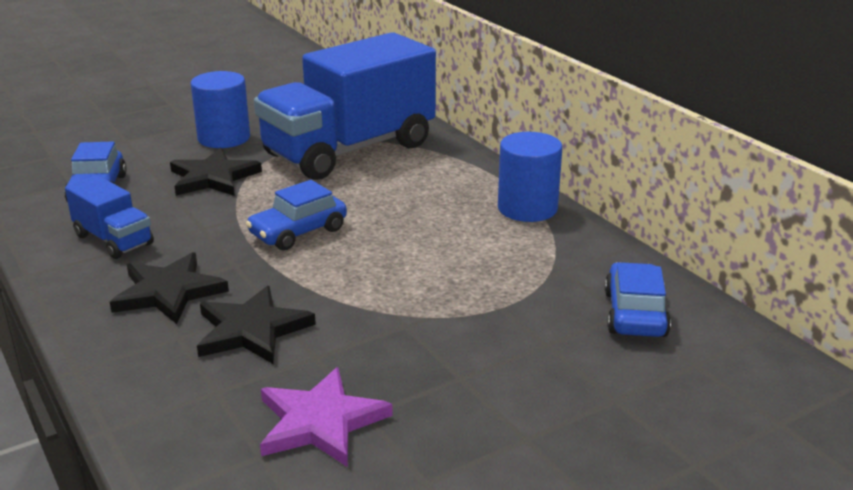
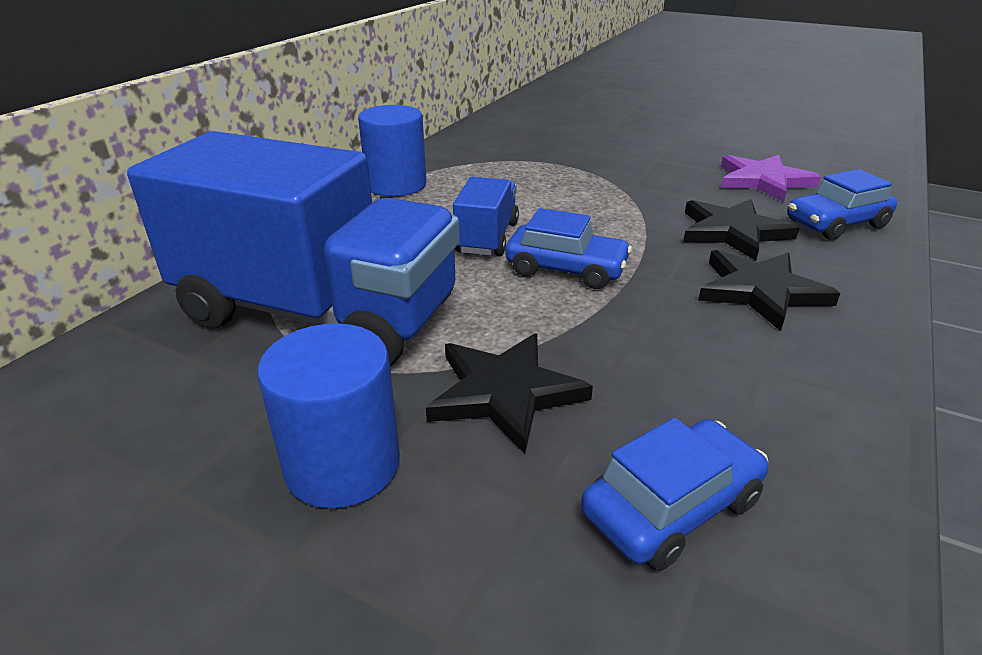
camera: 120 degrees left, 5 degrees up
(113, 240) = (751, 385): blue truck -> blue truck (487, 237)
(635, 314) = (518, 133): blue car -> blue car (835, 224)

